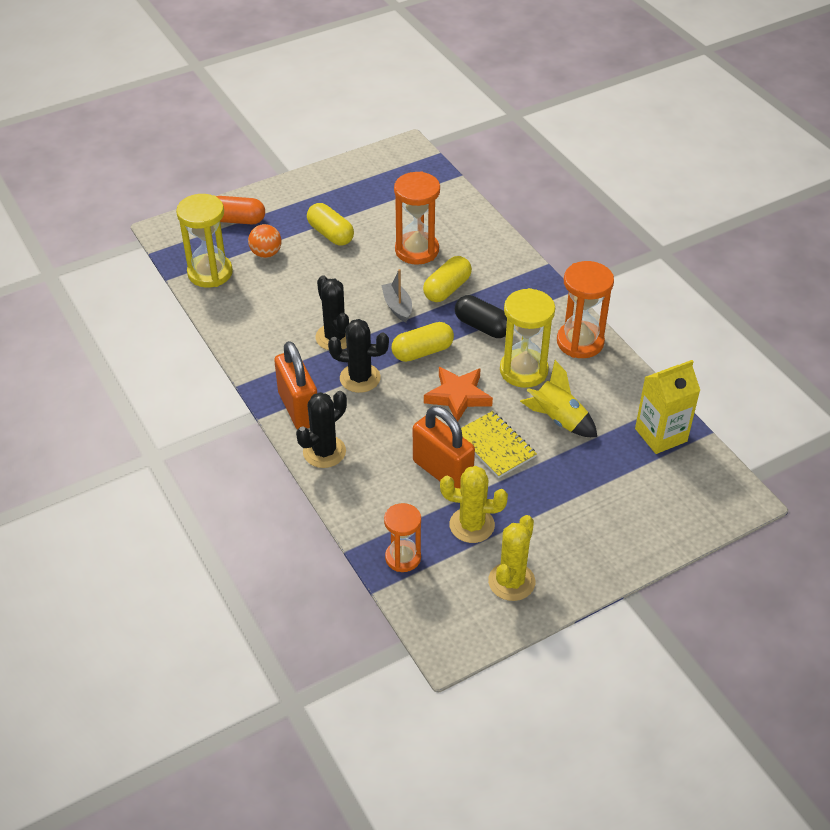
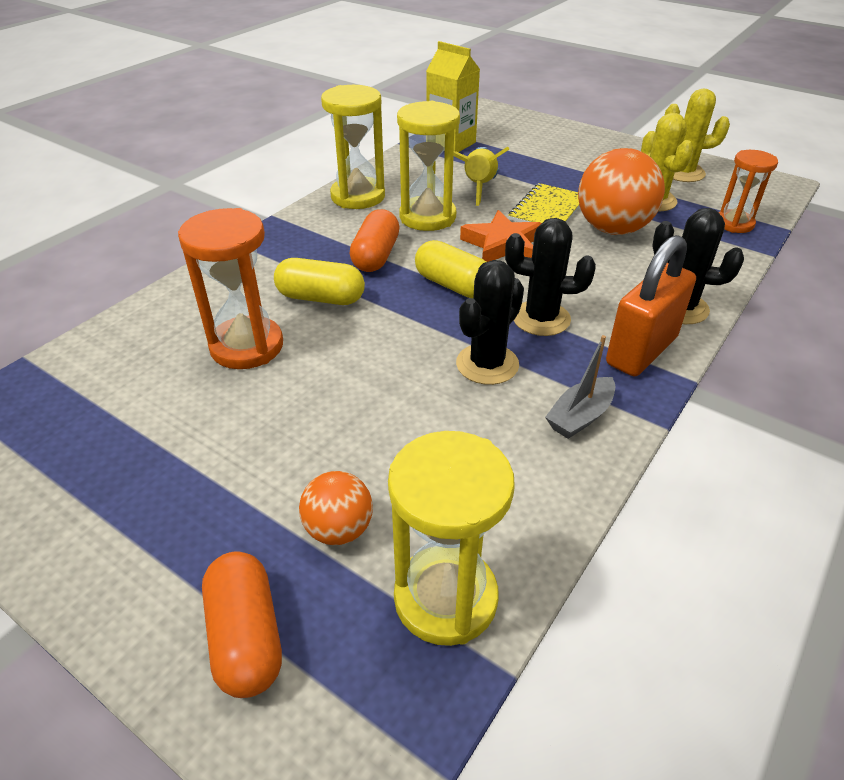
camera: 115 degrees left, 5 degrees down
(330, 234) = (241, 457): yellow capsule -> none
(360, 378) = (541, 318): black cactus -> black cactus turned 60 degrees counterclockwise
(397, 307) = (384, 328): grey boat -> grey boat (580, 416)
(442, 471) = (612, 229): orange padlock -> orange ball
(482, 326) = (376, 256): black capsule -> orange capsule
(580, 342) = (358, 196): orange hourglass -> yellow hourglass

